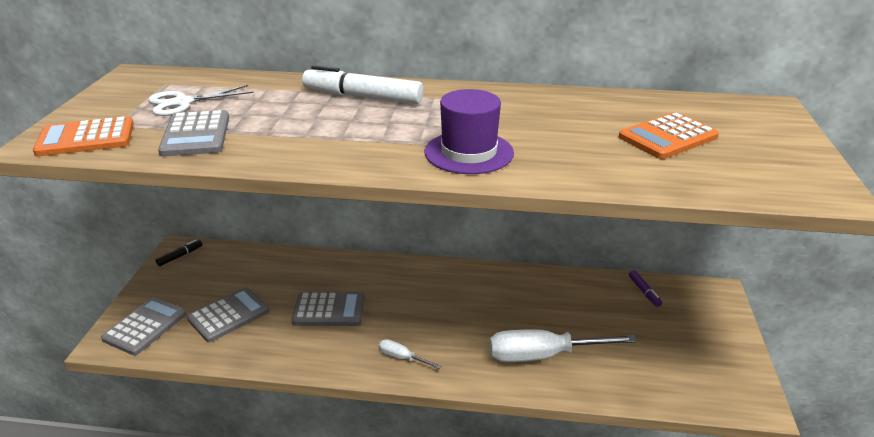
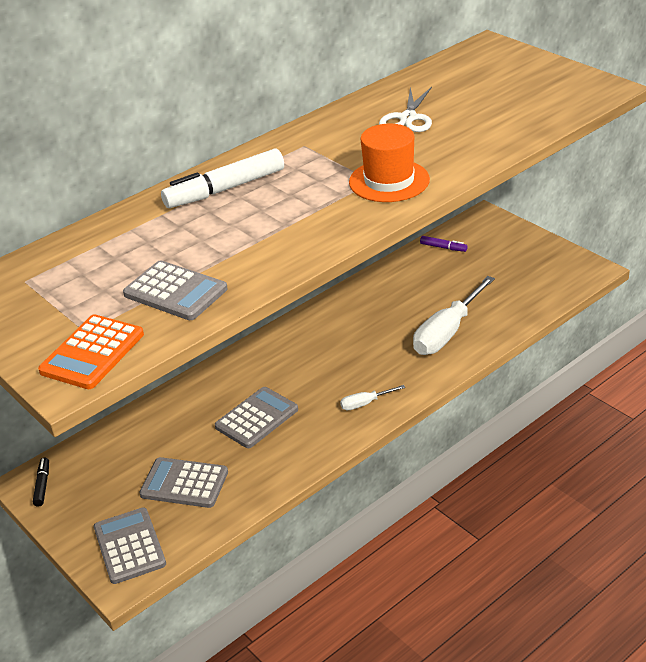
camera: 45 degrees left, 5 degrees up
(183, 102) = (91, 282): white scissors -> white scissors (408, 118)
(228, 315) = (184, 483): grey calculator -> grey calculator turned 75 degrees counterclockwise
(469, 152) = (389, 181): purple hat -> orange hat
(668, 137) = (474, 100): orange calculator -> none

